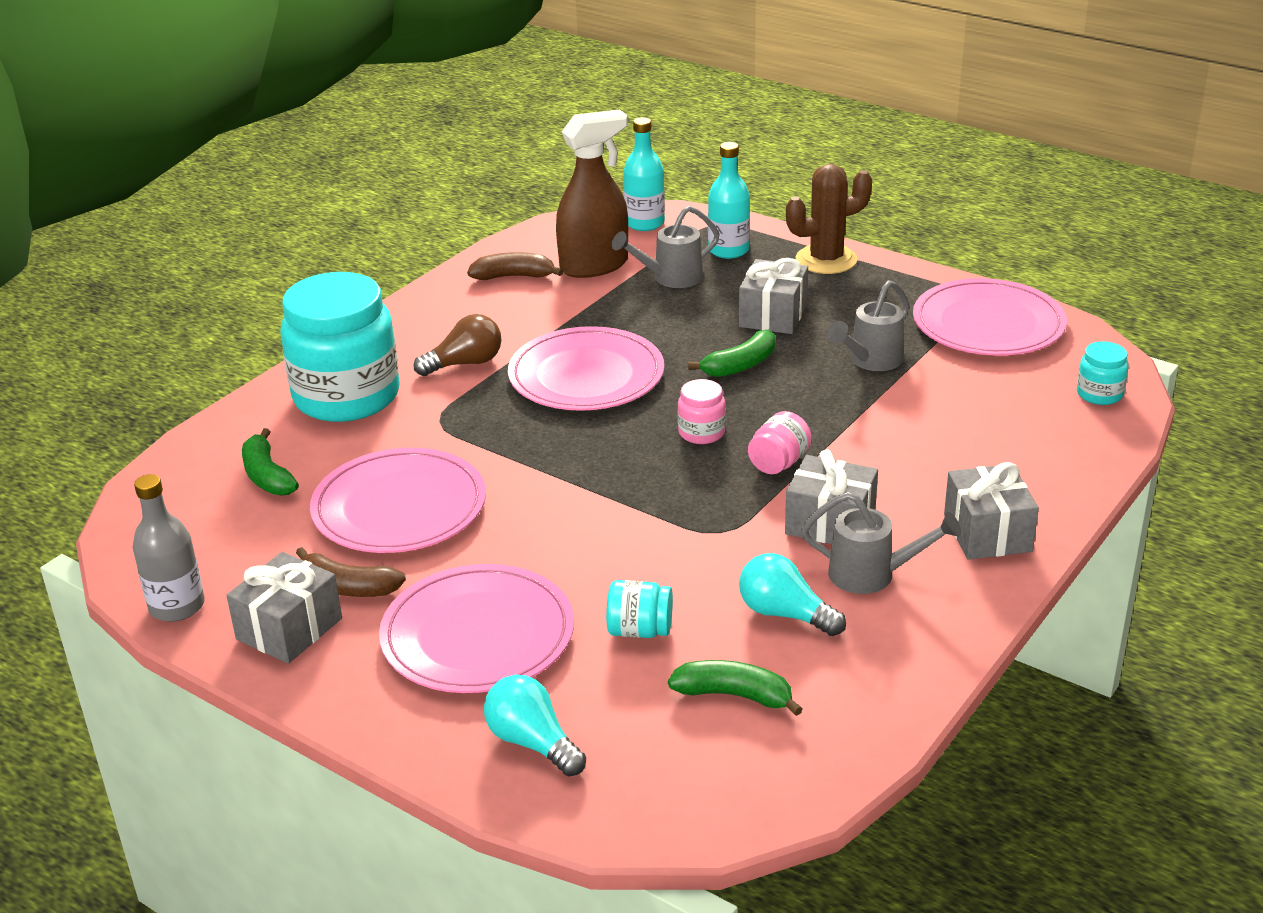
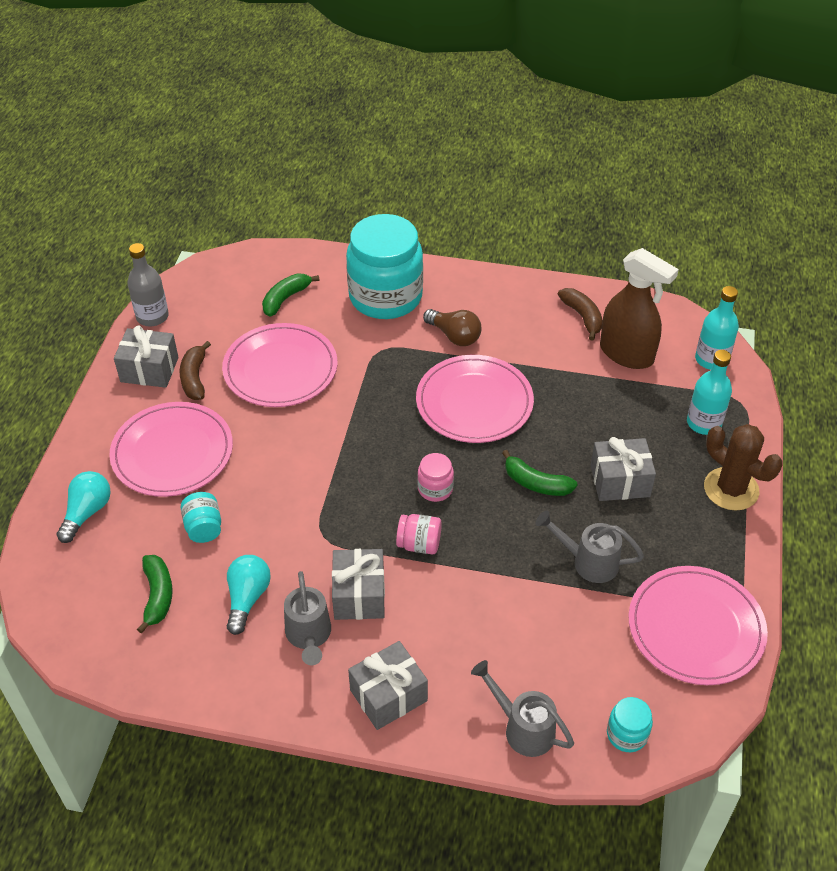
camera: 65 degrees right, 15 degrees up
(671, 278) = (637, 403): grey watering can -> grey watering can (523, 728)

